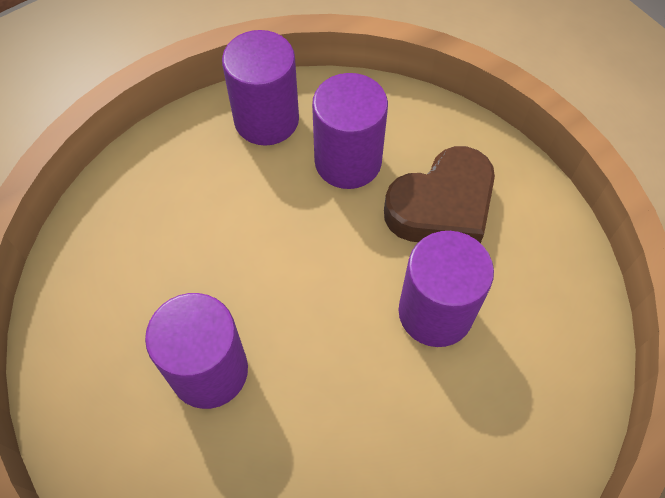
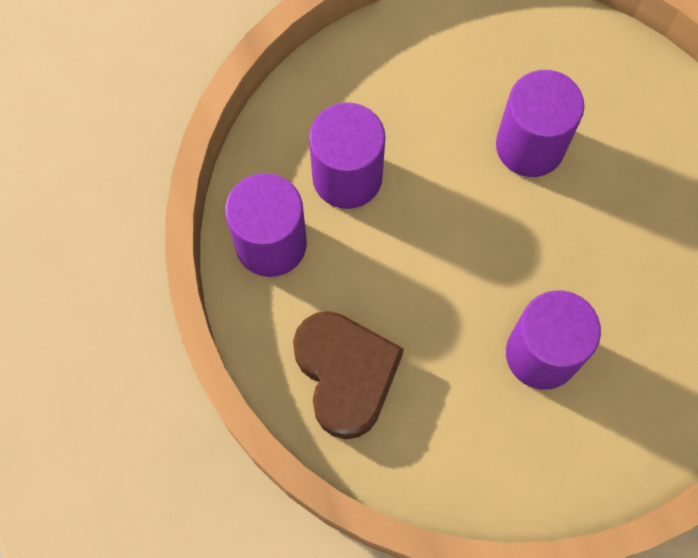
camera: 75 degrees left, 10 degrees up
(442, 206) = (423, 107): brown heart -> brown heart (345, 375)

